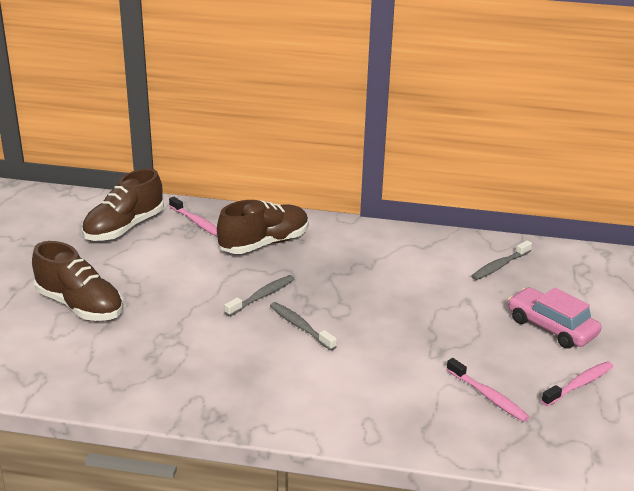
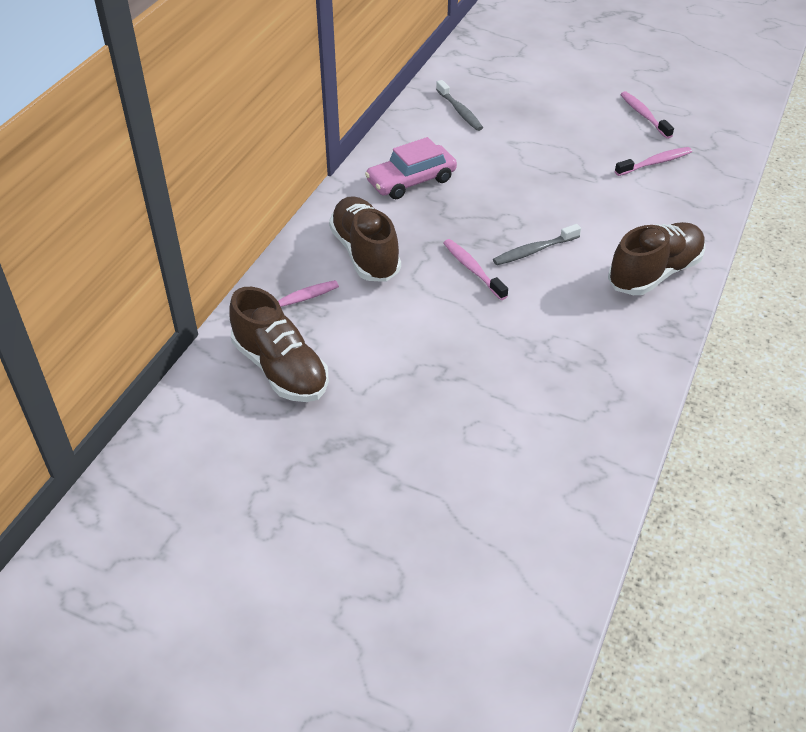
camera: 75 degrees left, 15 degrees up
(80, 306) = (455, 420): brown shoe -> brown shoe (654, 273)
(262, 296) = (472, 269): grey toothbrush -> pink toothbrush
(551, 327) = (563, 108): pink car -> pink car (411, 181)

